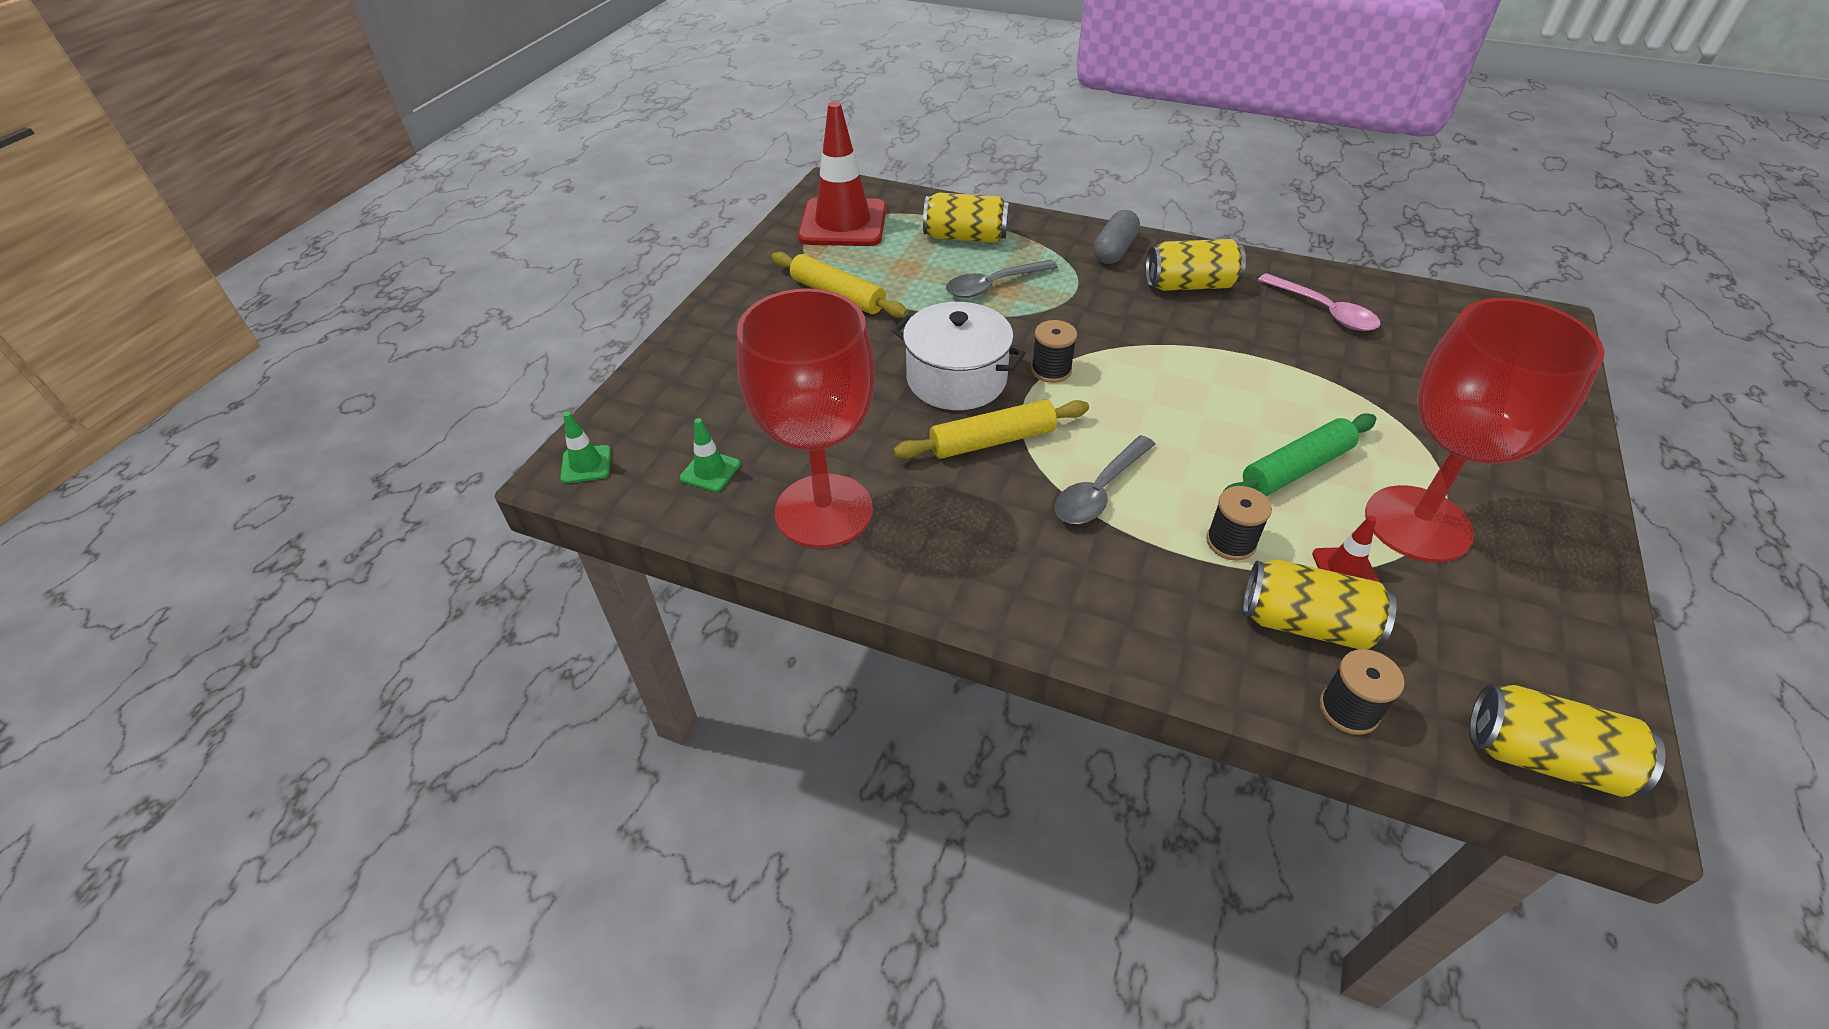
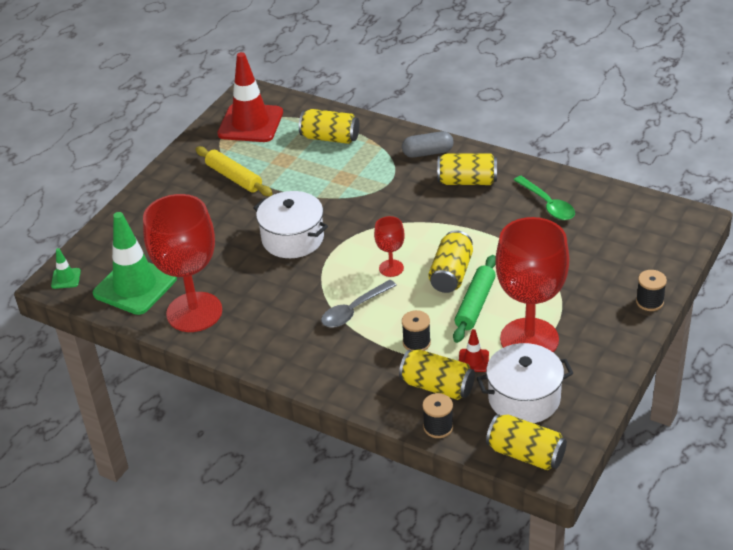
camera: 10 degrees right, 5 degrees down
(710, 471) = (135, 286): green traffic cone -> green traffic cone, size x2.37
(992, 441) = (302, 278): yellow rolling pin -> none
(994, 285) = (337, 175): grey spoon -> none
(1051, 370) = (353, 236): black spool -> black spool (649, 302)
(1114, 250) = (427, 153): grey capsule -> grey capsule turned 45 degrees clockwise
(1132, 417) = (391, 268): none -> red goblet
(1232, 421) = (451, 274): none -> yellow can
(1296, 469) = (475, 304): green rolling pin -> green rolling pin turned 45 degrees counterclockwise
(1323, 311) = (547, 204): pink spoon -> green spoon
(1472, 636) = (524, 398): none -> white pot

